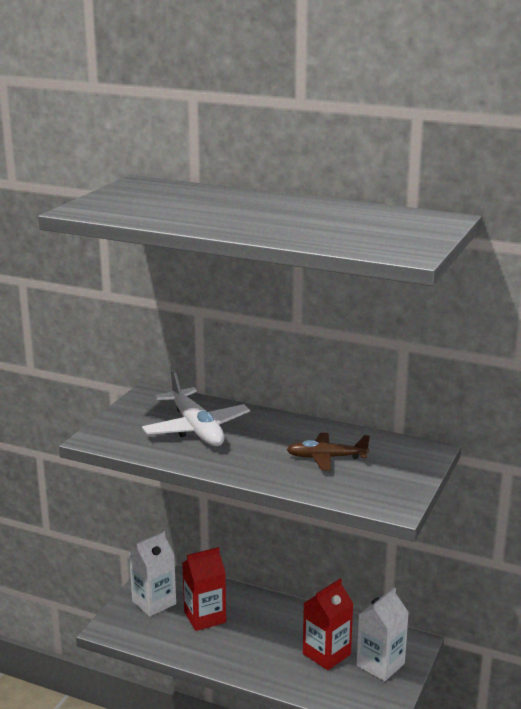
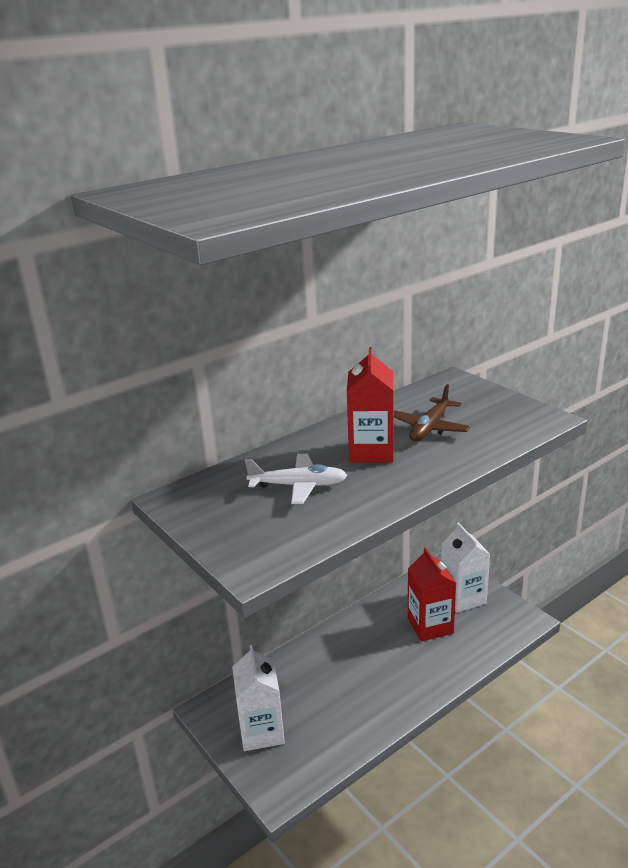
camera: 60 degrees left, 5 degrees up
(196, 428) = (298, 485): white plane -> white plane, size x0.64
(205, 617) = (318, 695): red carton -> red carton (371, 451)

